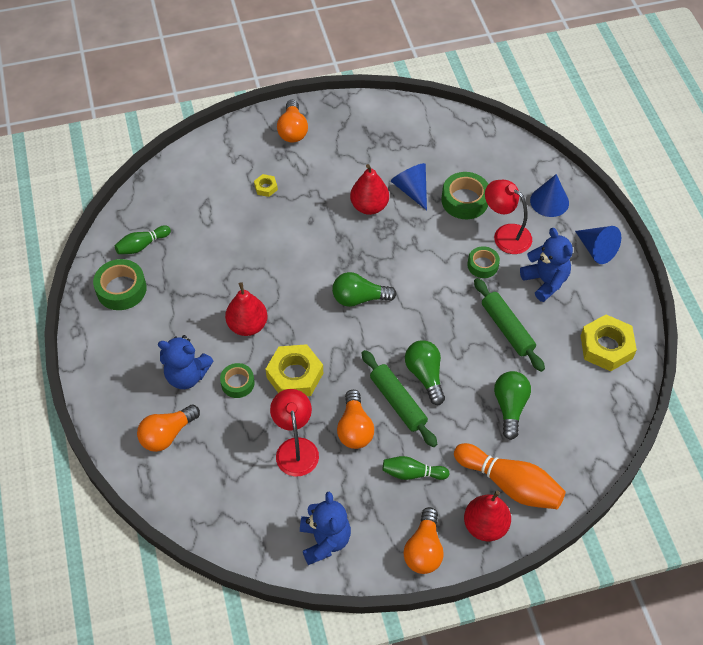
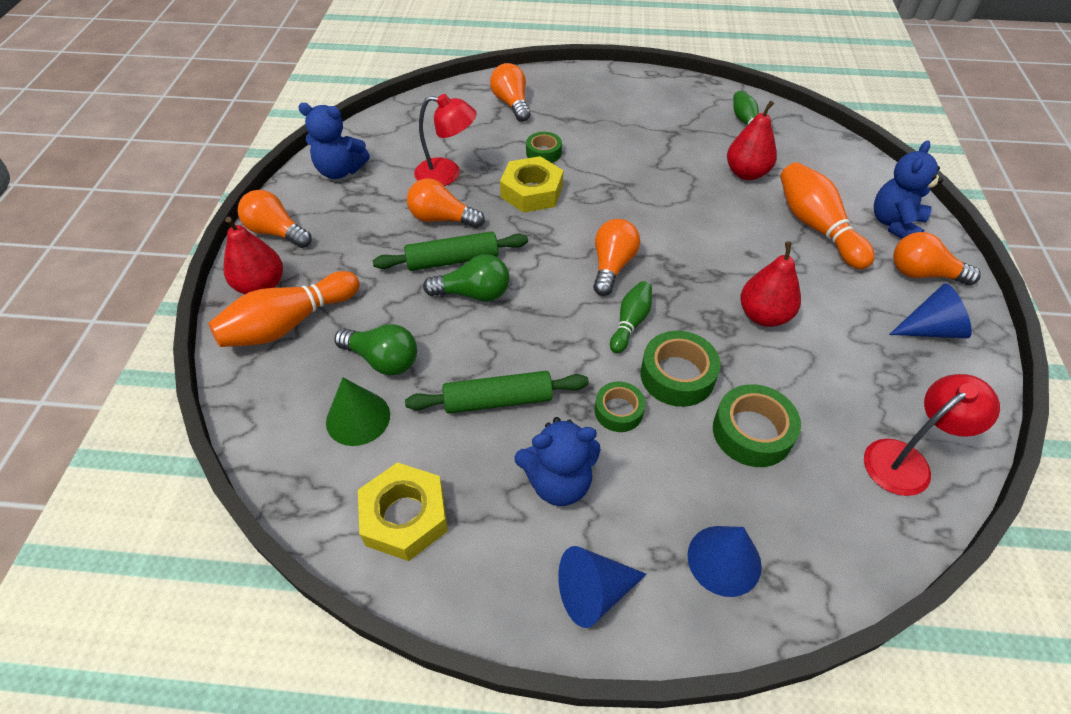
camera: 110 degrees right, 5 degrees down
(121, 289) = (692, 103): green tape -> green tape (677, 375)
(187, 375) = (569, 124): blue teddy bear -> blue teddy bear (895, 224)
(247, 325) = (611, 172): red pear -> red pear (746, 173)
(266, 187) = (816, 227): yellow nut -> orange bowling pin
(359, 298) = (612, 266): green light bulb -> orange light bulb
(411, 190) = (786, 372): blue cone -> blue cone (930, 329)
(412, 473) = (362, 247): green bowling pin -> green bowling pin (630, 323)
(505, 234) = (668, 463): red lamp -> red lamp (906, 460)
(560, 400) = (358, 418): none -> green cone

